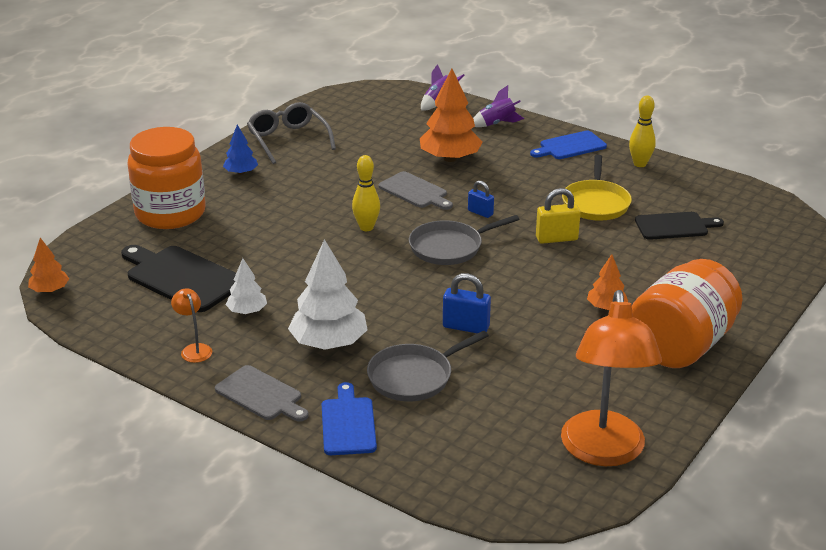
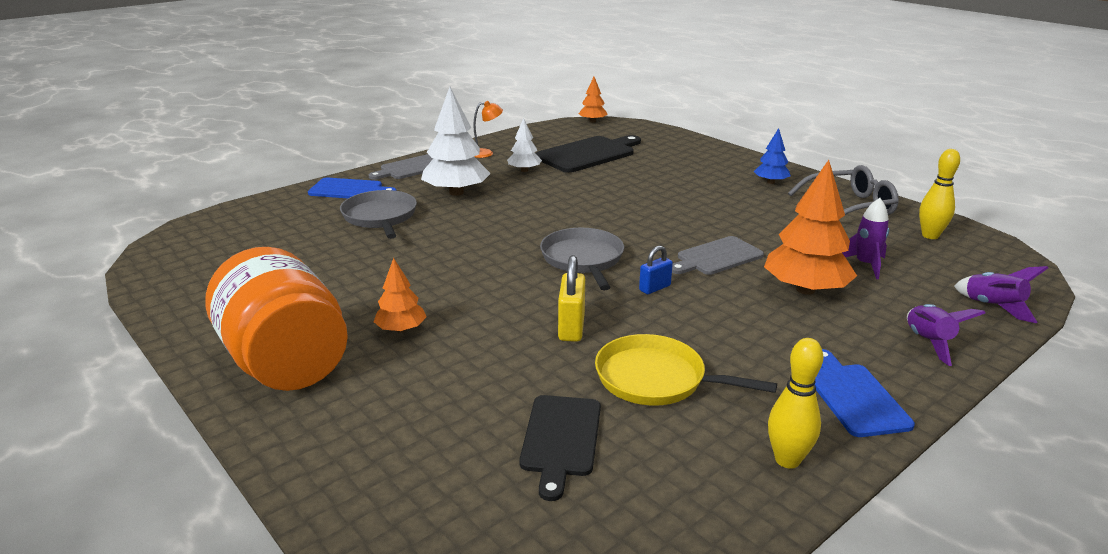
camera: 105 degrees right, 5 degrees down
(170, 213) = (695, 155): orange jar -> none
(366, 227) = (642, 224): yellow bowling pin -> yellow bowling pin (930, 236)
(399, 138) = (865, 265): none -> purple rocket
(466, 327) = (432, 247): blue padlock -> none
(603, 452) = (190, 278): orange lamp -> none

